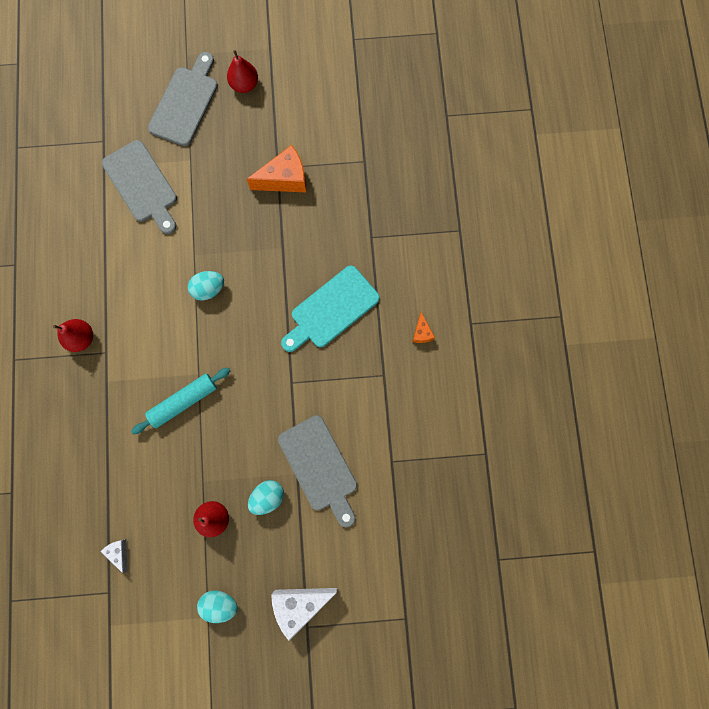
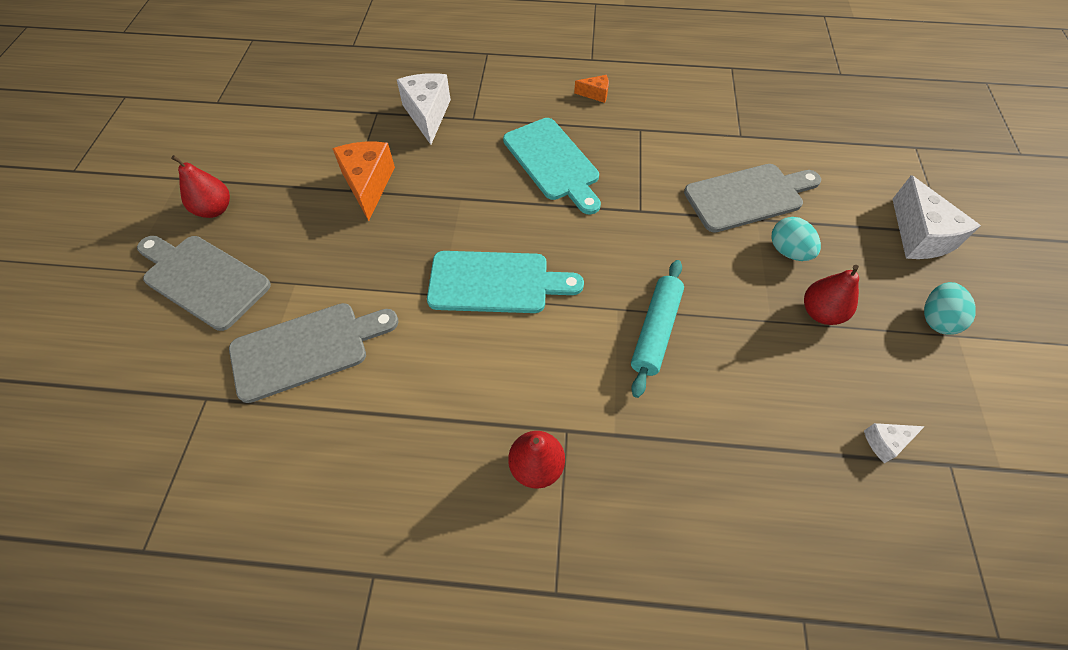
camera: 80 degrees left, 20 degrees down
(183, 401) = (655, 331): turquoise rolling pin -> turquoise rolling pin turned 45 degrees clockwise
(208, 289) = (496, 283): turquoise egg -> turquoise cutting board
(369, 201) = (427, 115): none -> white cheese

